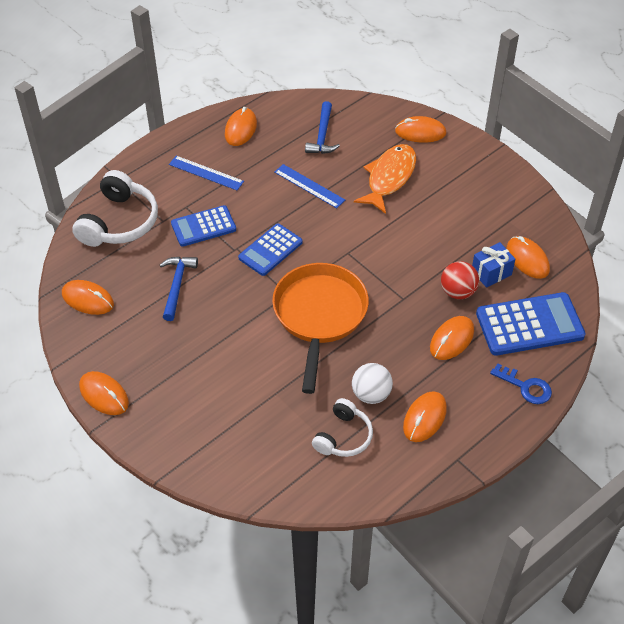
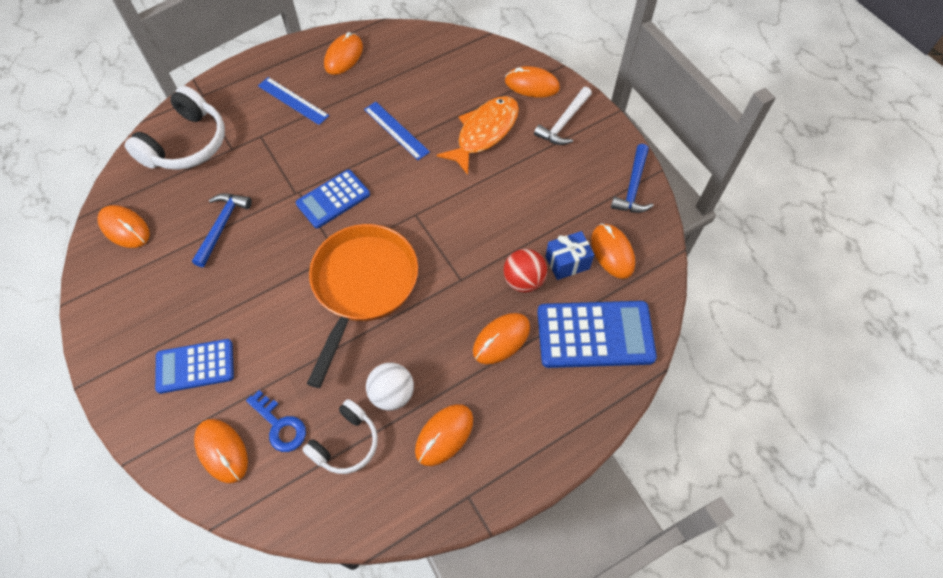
camera: 10 degrees right, 10 degrees up
(104, 395) = (103, 345): orange mouse -> orange mouse (222, 451)
(203, 226) = (271, 161): blue calculator -> blue calculator (195, 366)
(322, 135) = (427, 75): blue hammer -> blue hammer (633, 187)
(457, 160) = (564, 123): none -> white hammer
(526, 387) = (571, 414): blue key -> blue key (280, 425)

